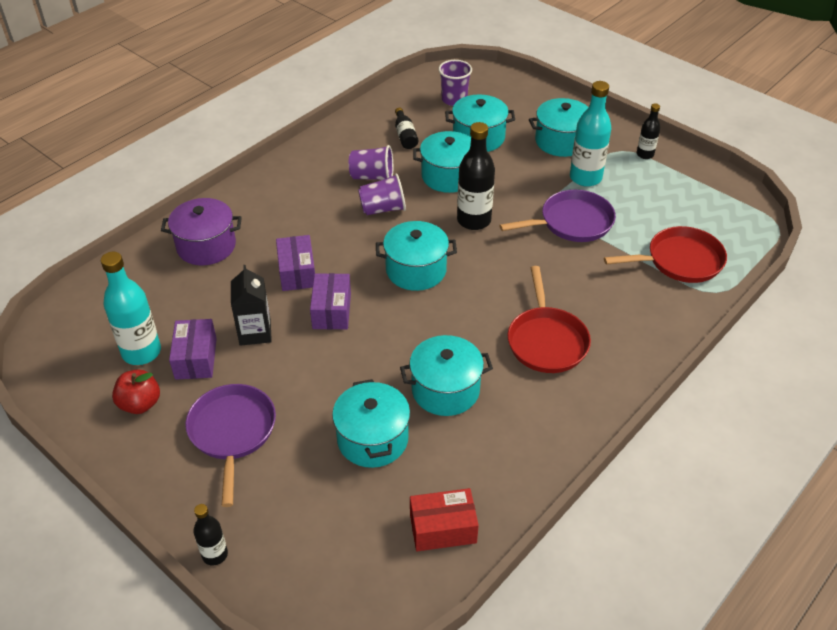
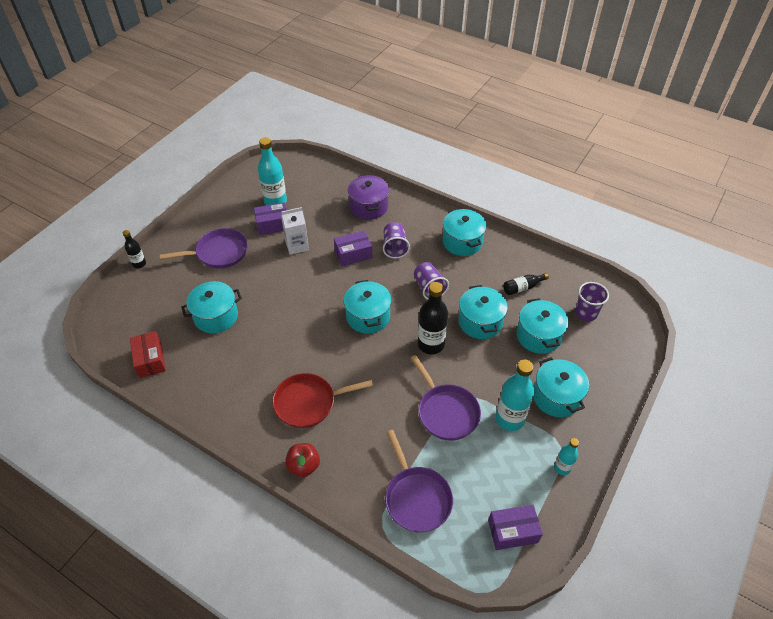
camera: 80 degrees right, 5 degrees up
(140, 404) = (237, 211): red apple -> red apple (304, 466)
(255, 332) = (297, 245): black carton -> white carton
(331, 311) = (321, 278): purple box -> purple box (512, 531)
(372, 177) = (464, 276): purple cup -> purple cup (395, 247)
(445, 390) = (257, 348): turquoise pot -> turquoise pot (462, 242)
(645, 154) = (562, 467): black bottle -> turquoise bottle
(680, 261) = (416, 497): red pan -> purple pan

